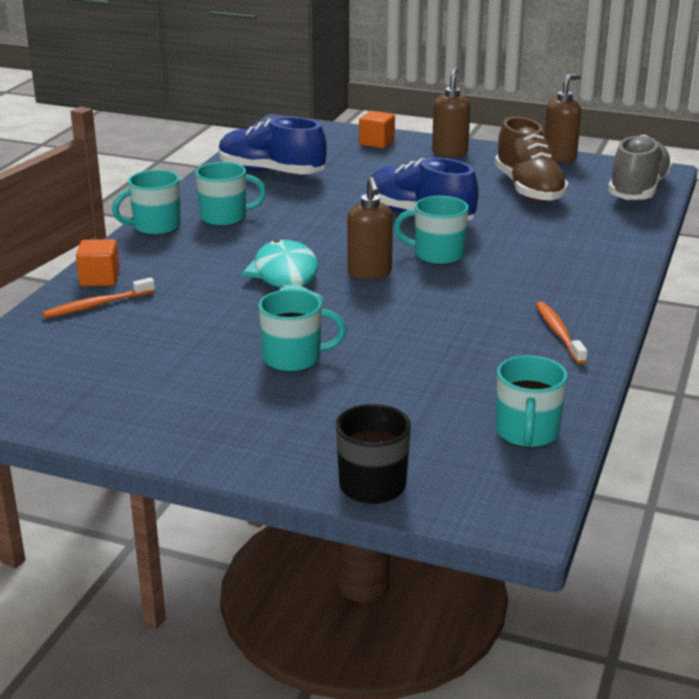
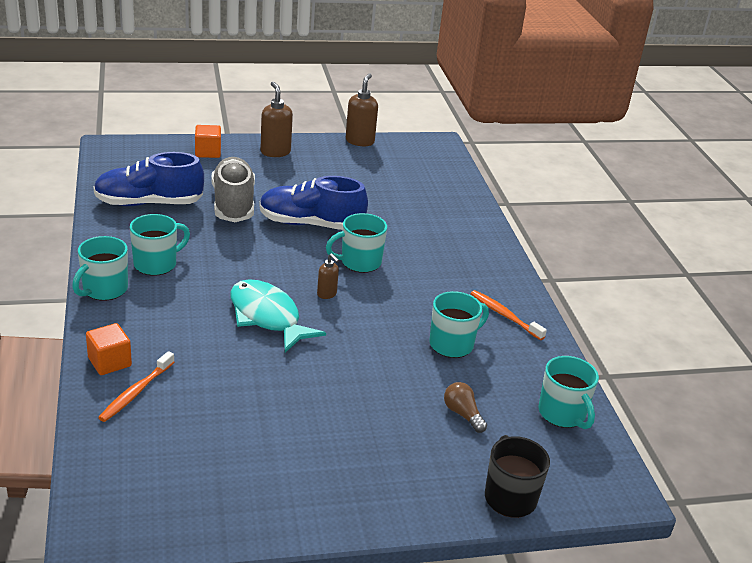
camera: 35 degrees left, 5 degrees up
(294, 359) = (349, 398): turquoise mug -> turquoise mug (452, 344)
(369, 273) = (327, 294): brown soap dispenser -> brown soap dispenser, size x0.57
(403, 402) = (463, 414): none -> brown light bulb
(529, 189) = (366, 179): brown shoe -> none
(638, 190) = (440, 164): grey shoe -> grey shoe (233, 204)

